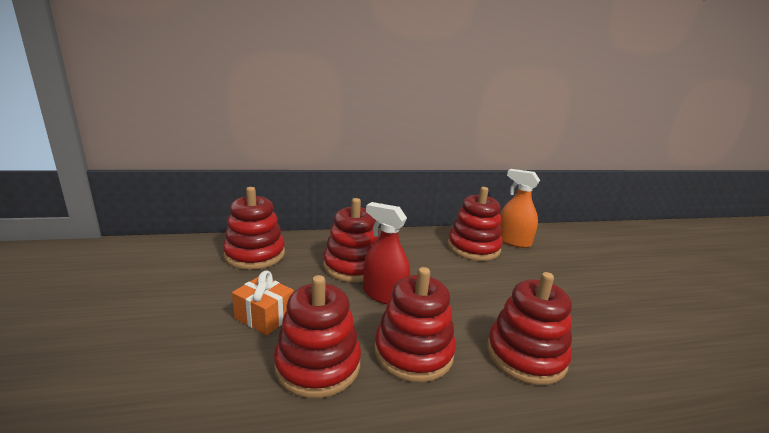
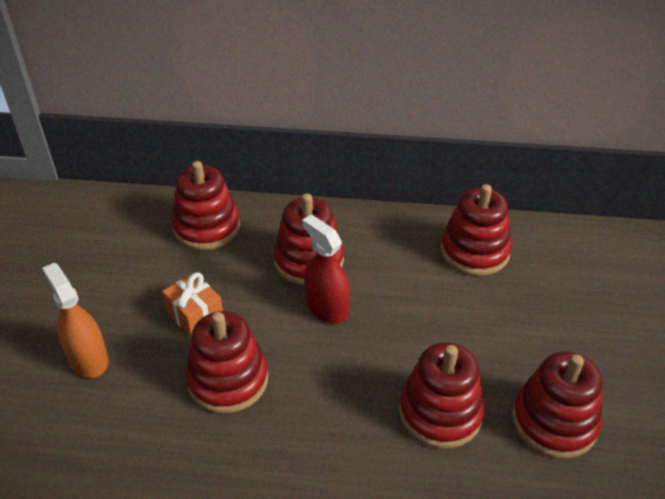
camera: 20 degrees right, 20 degrees up
(413, 352) = (324, 385): red stacking toy -> red stacking toy (554, 422)
(513, 241) = (538, 247): orange spray bottle -> orange spray bottle (88, 359)

